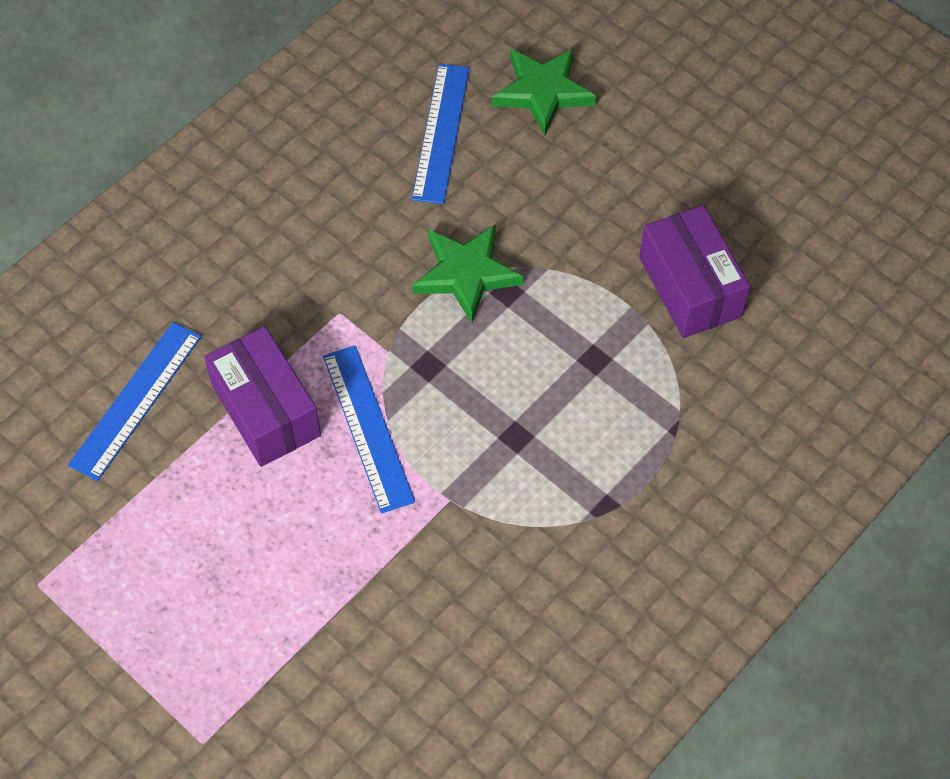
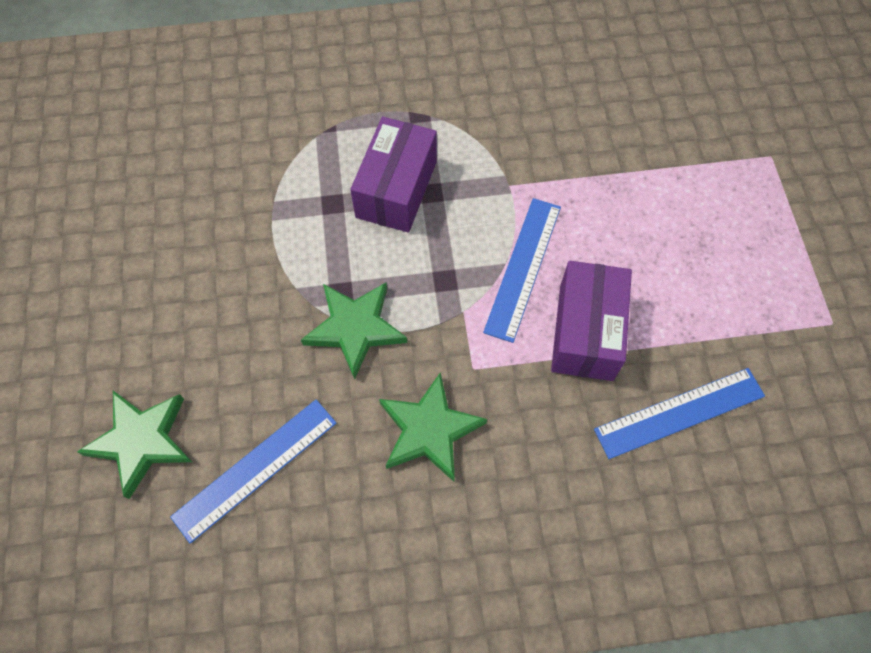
camera: 140 degrees left, 5 degrees up
(335, 245) = (429, 430): none -> green star
(690, 287) = (220, 204): purple box -> purple box (396, 189)

